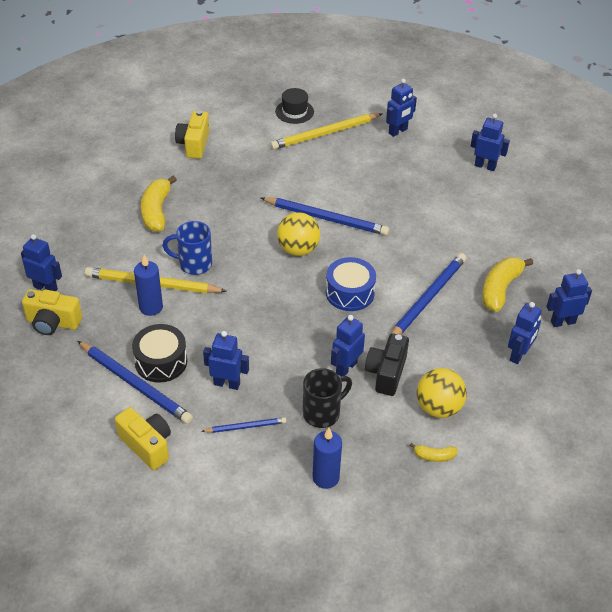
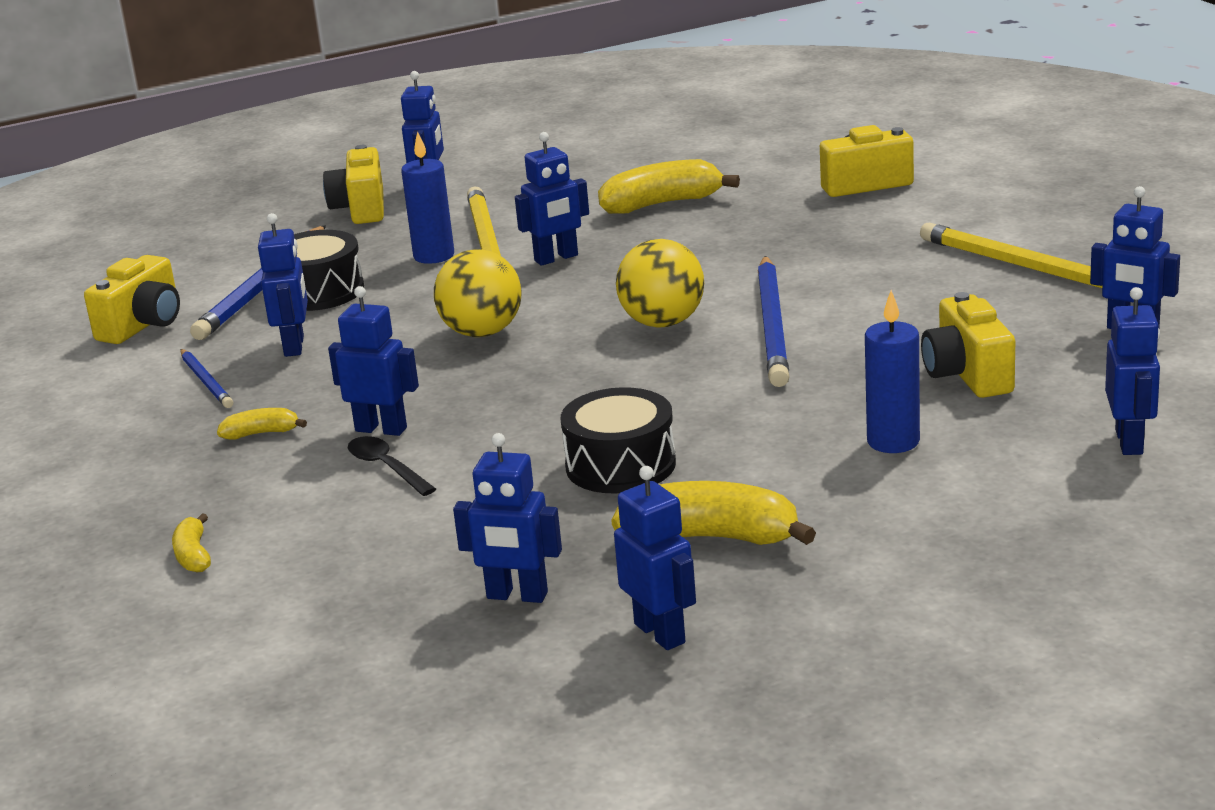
camera: 75 degrees right, 20 degrees down
(194, 264) = (556, 258): blue mug -> blue robot
(294, 111) = (1065, 230): black hat -> none
(322, 413) = (261, 433): black mug -> yellow banana
(325, 477) = (115, 468): blue candle -> blue candle (893, 441)
(350, 293) = (580, 390): blue drum -> none
(386, 373) = (386, 467): black camera -> black spoon
(409, 183) = (967, 375): none -> yellow camera
(427, 298) = (620, 465): blue pencil -> black drum
(438, 408) = (320, 535): yellow ball -> yellow ball (482, 332)

